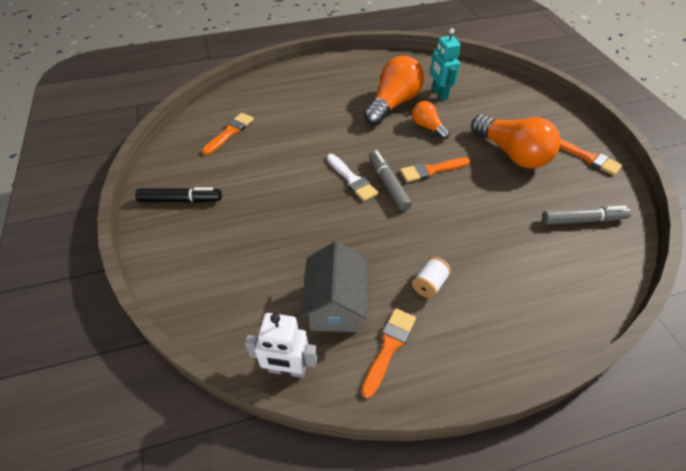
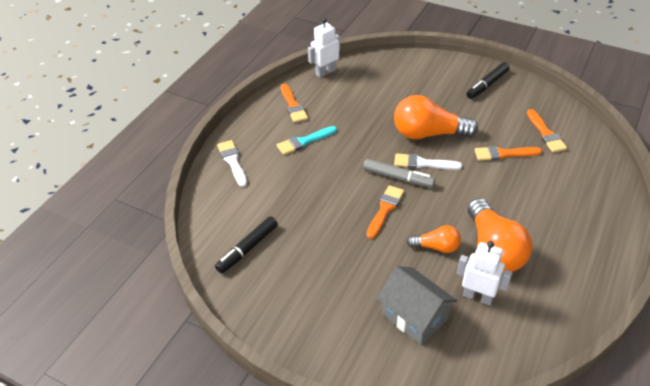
camera: 135 degrees right, 5 degrees down
(335, 305) = (337, 102): grey house -> grey house (414, 317)
(429, 284) = (304, 141): white spool -> turquoise brush
(439, 93) = (478, 296): turquoise robot -> white robot
(512, 154) = (346, 273): orange light bulb -> orange light bulb (428, 134)
(534, 324) = (232, 161): none -> white brush
(582, 220) = (248, 248): grey marker -> black marker
(587, 157) = (283, 320): orange brush -> orange brush (503, 154)

